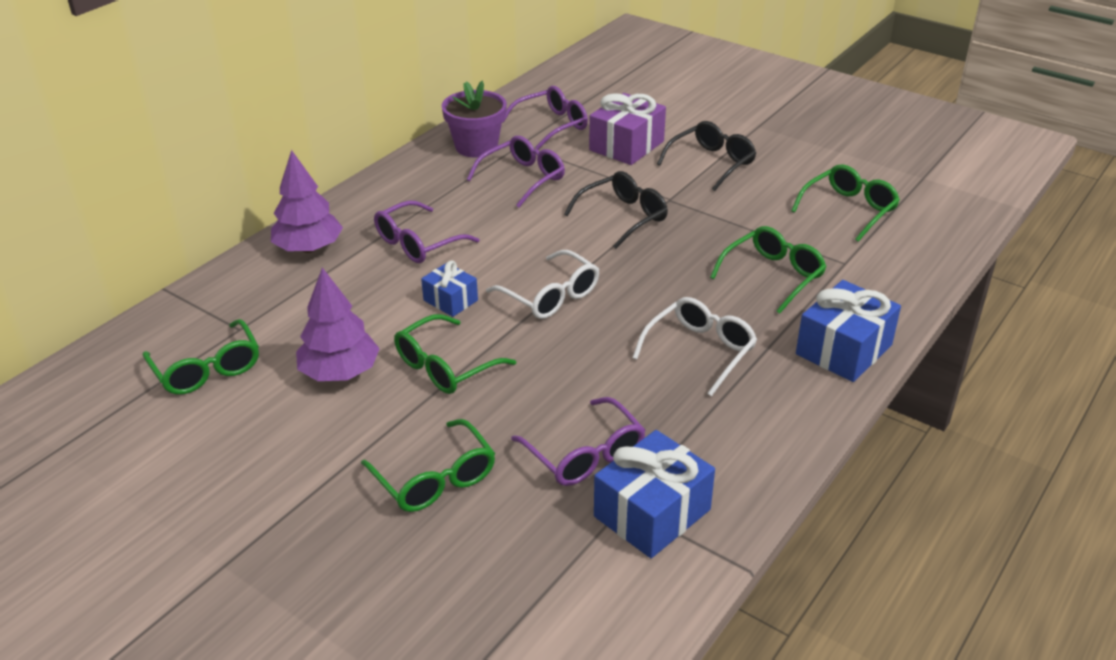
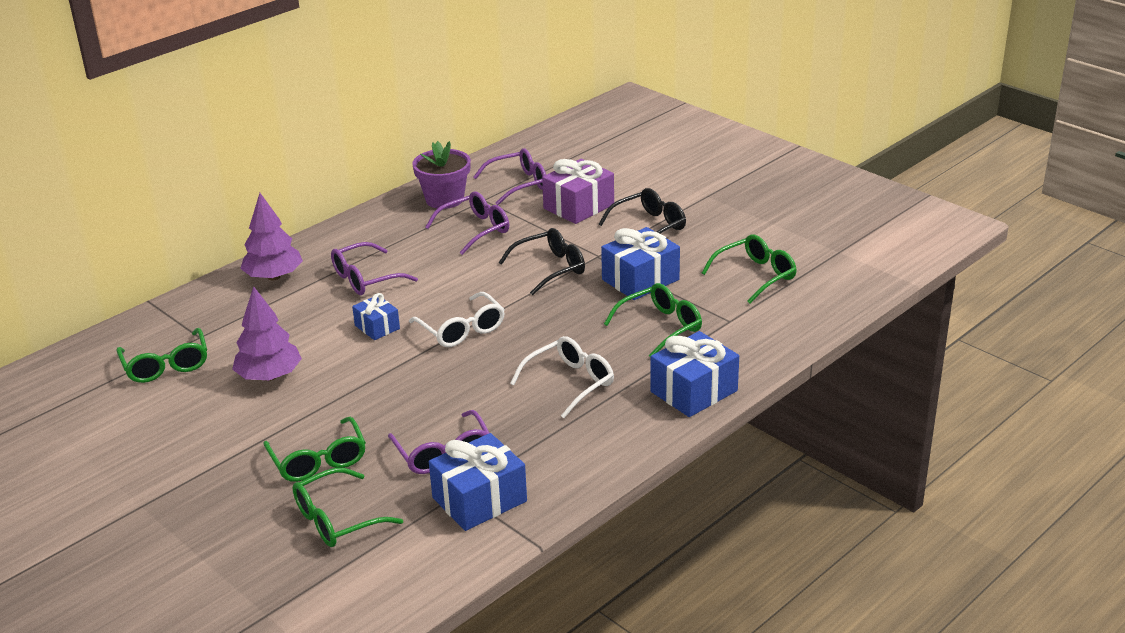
camera: 10 degrees right, 5 degrees down
(445, 367) = (354, 378): green glasses -> green glasses (336, 520)
(727, 223) = (640, 280): none -> blue gift

